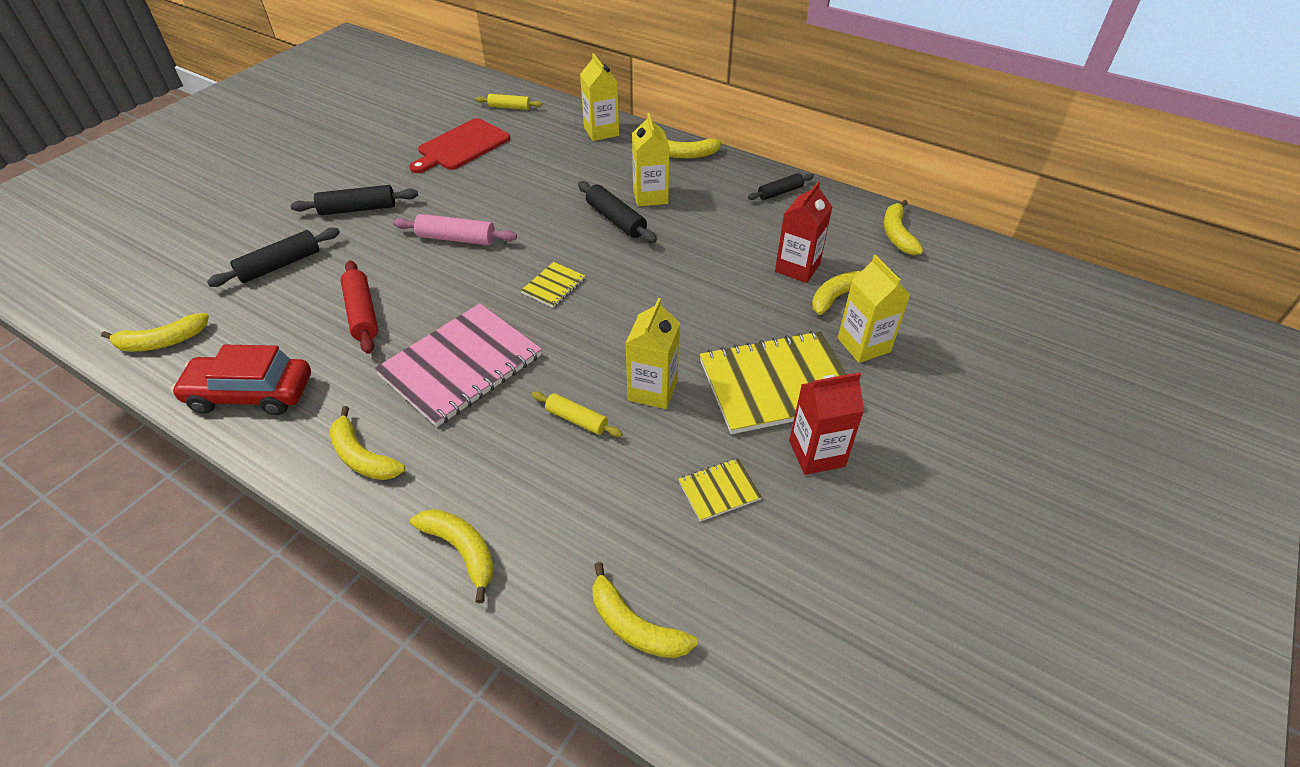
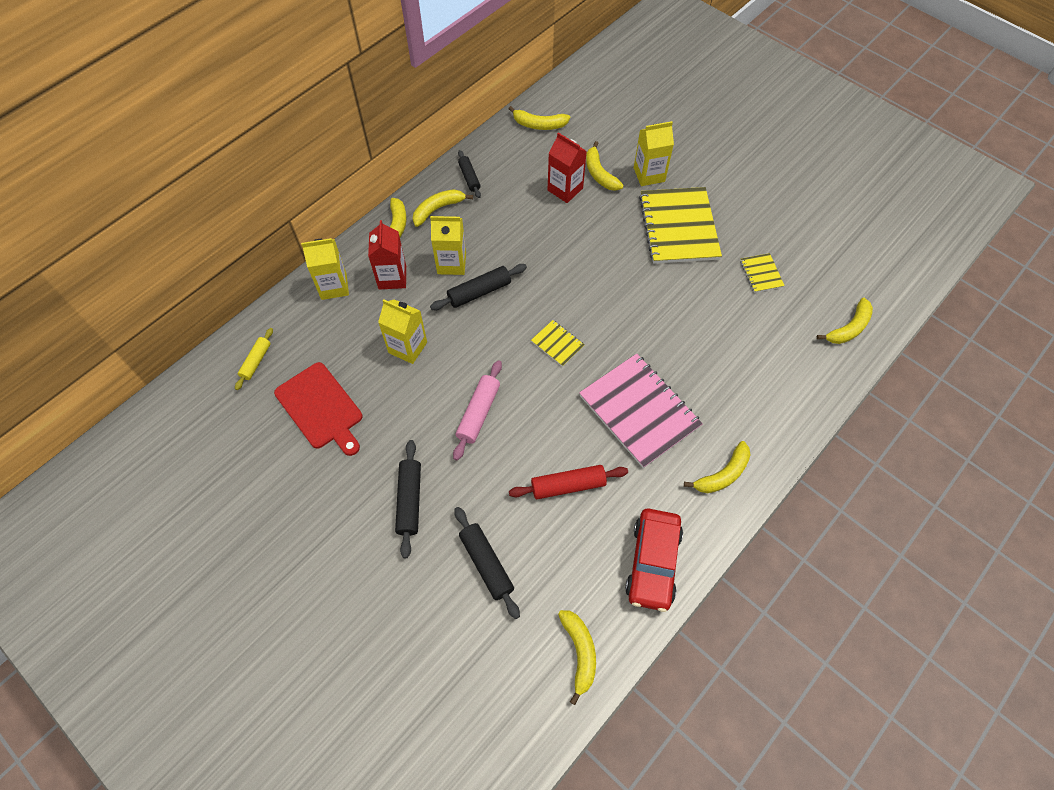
camera: 80 degrees left, 15 degrees up
(462, 550) = (800, 412): yellow banana -> yellow banana (438, 209)
(576, 420) = (699, 341): yellow rolling pin -> none
(652, 390) = (677, 295): yellow carton -> yellow carton (407, 347)
(816, 453) = (736, 221): red carton -> red carton (392, 277)

